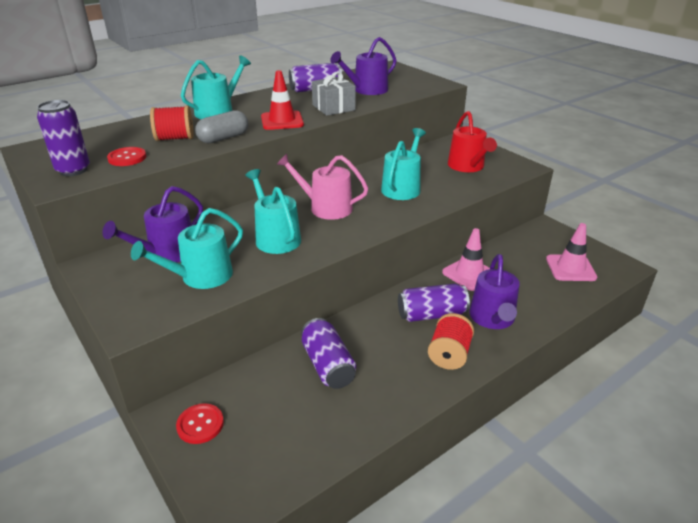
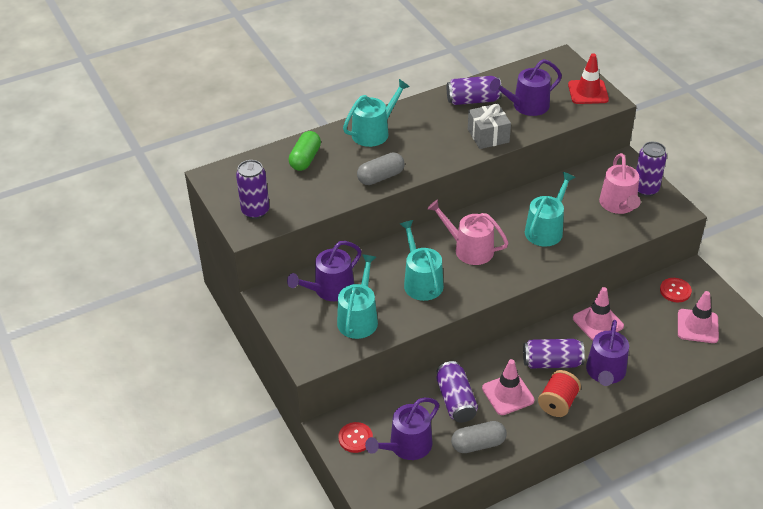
camera: 10 degrees right, 10 degrees up
(127, 158) = (298, 198): red button -> red button (675, 291)
(142, 131) = (305, 159): none -> green capsule
(175, 138) = (336, 173): red spool -> none
(201, 276) = (359, 318): turquoise watering can -> turquoise watering can turned 135 degrees clockwise
(269, 426) = (406, 446): none -> purple watering can
(282, 121) = (436, 154): red traffic cone -> red traffic cone (588, 92)
(362, 413) = (478, 444): none -> grey capsule
(389, 352) = (508, 394): none -> pink traffic cone
(467, 166) = (619, 205): red watering can -> pink watering can
(488, 155) = (645, 189): none -> purple can

